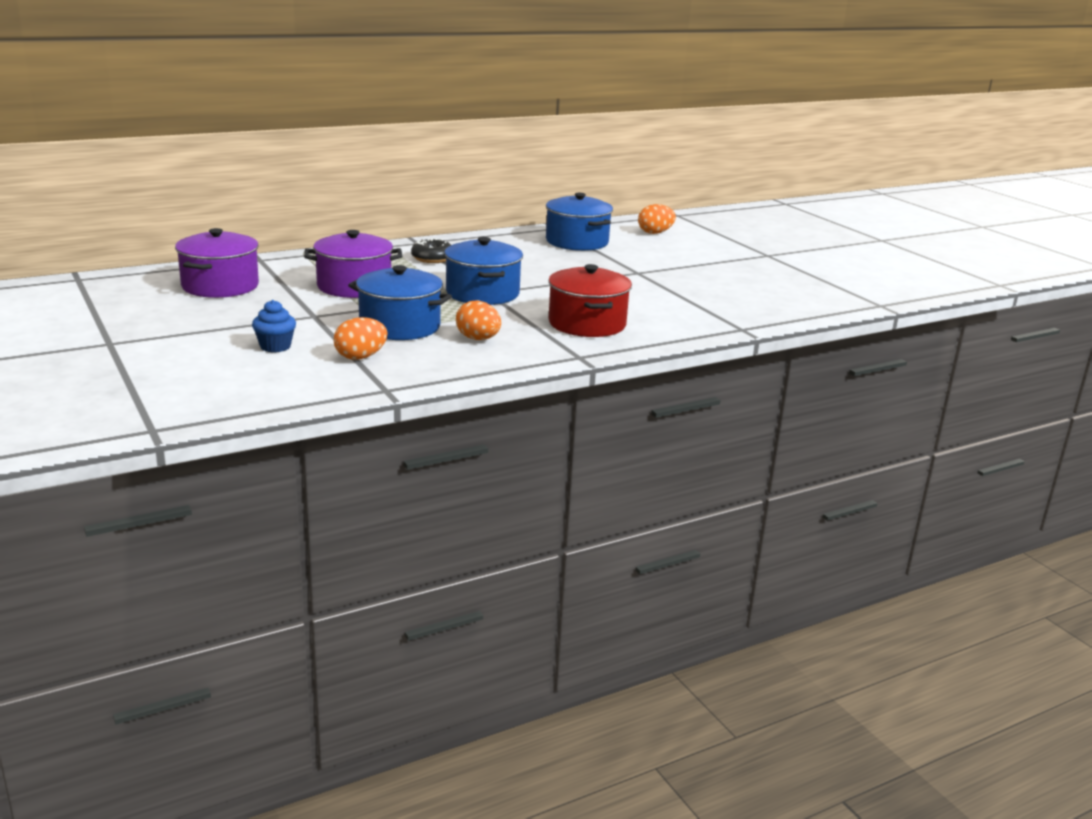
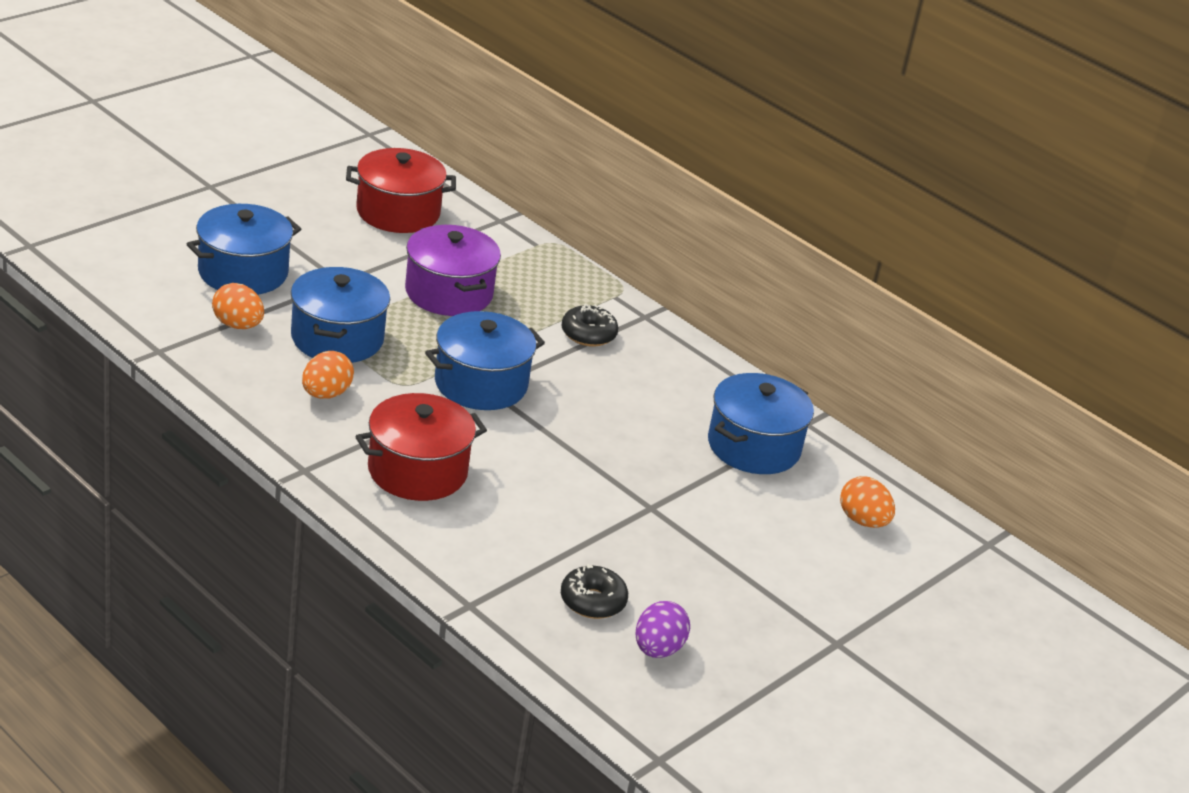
camera: 70 degrees right, 10 degrees up
(220, 286) = (398, 212): purple pot -> red pot
(275, 346) = (243, 272): blue cupcake -> blue pot
(735, 299) = (592, 601): none -> black donut
(780, 291) = (658, 649): none -> purple egg

